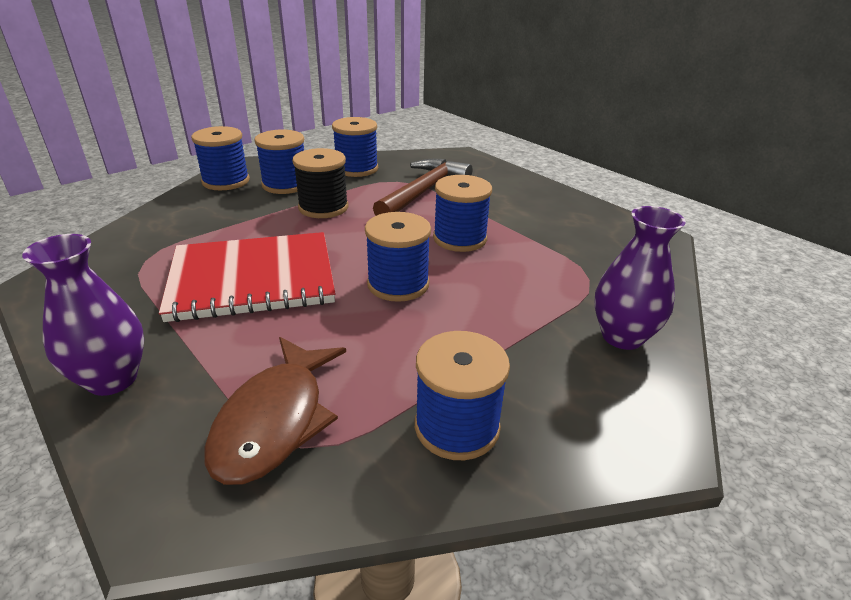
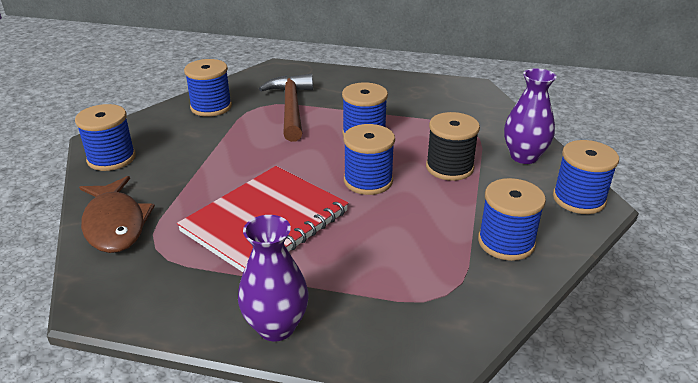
camera: 35 degrees left, 0 degrees up
(275, 420) = (413, 291): brown fish -> brown fish (115, 224)
(285, 184) = (171, 142): blue spool -> blue spool (578, 199)
(323, 207) = (234, 148): black spool -> black spool (449, 167)

